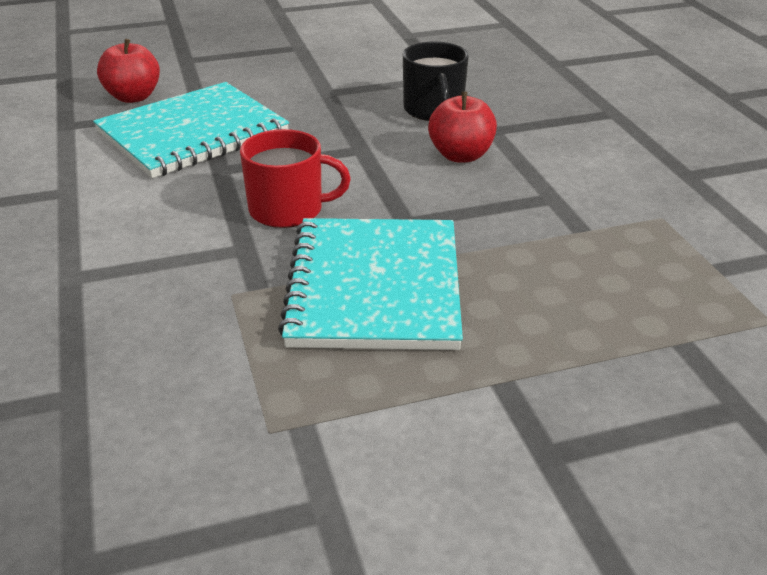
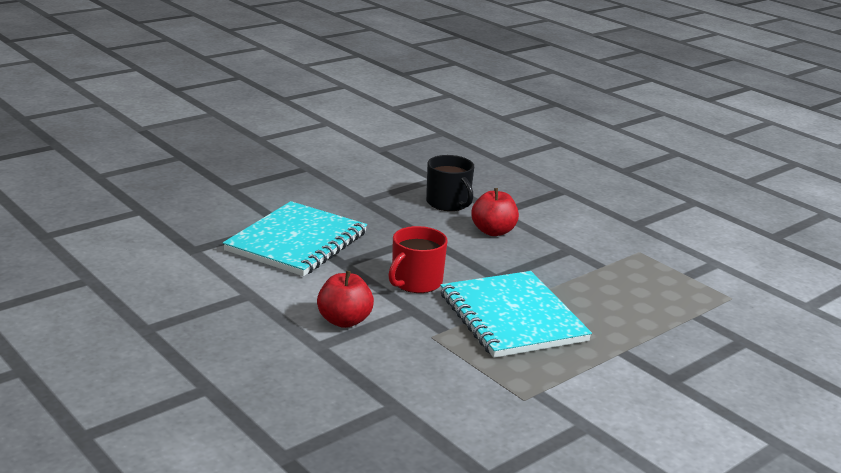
camera: 25 degrees left, 10 degrees down
(133, 97) = (221, 222): red apple -> red apple (344, 321)
(288, 210) = (416, 282): red mug -> red mug turned 150 degrees clockwise

